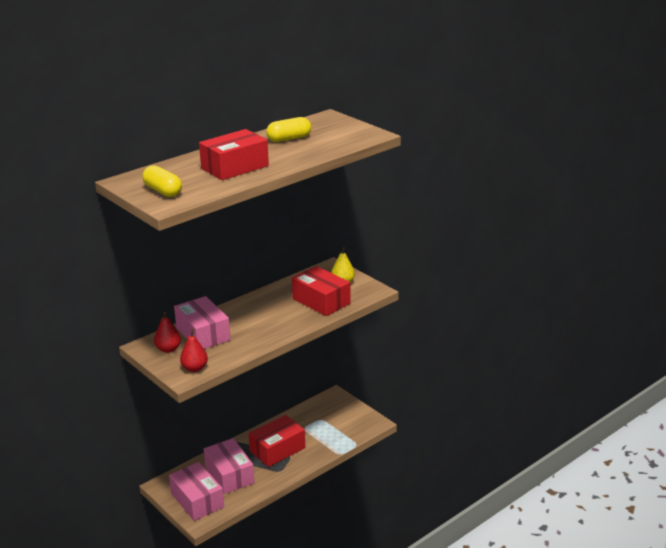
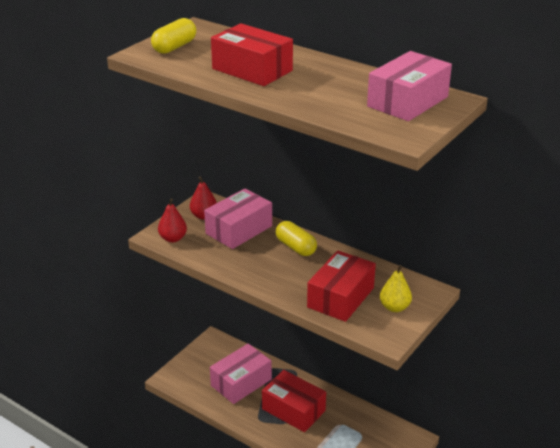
camera: 75 degrees right, 5 degrees up
(197, 500) = (197, 369): pink box -> pink box (408, 101)
(289, 139) = (356, 86): yellow capsule -> yellow capsule (296, 247)

